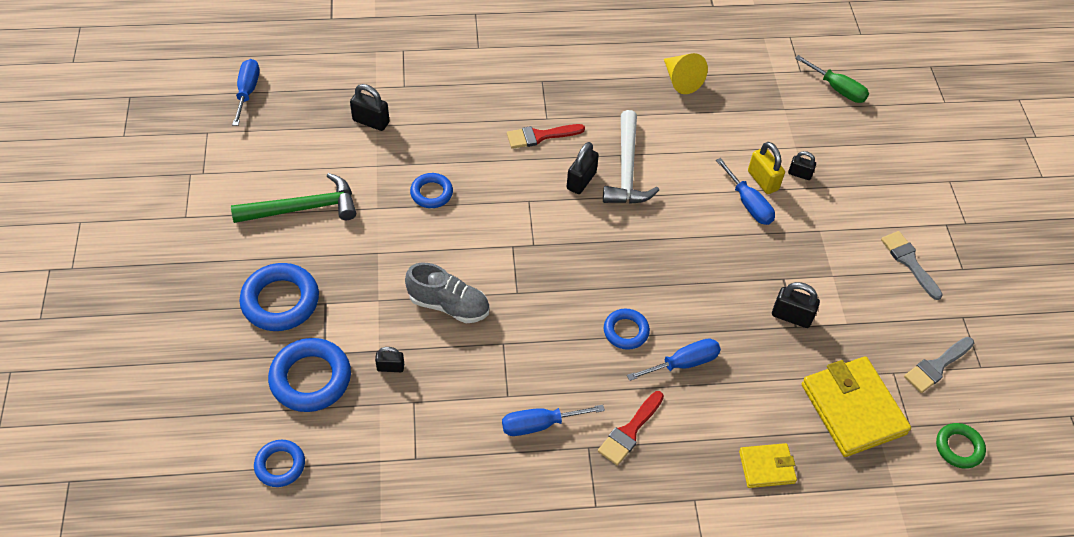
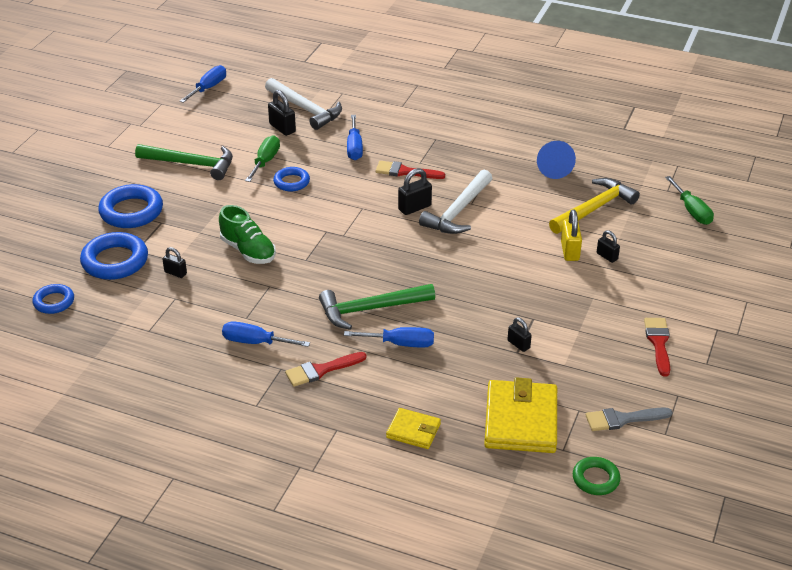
camera: 30 degrees right, 15 degrees down
(378, 86) = (305, 109): none -> white hammer
(384, 174) = (265, 161): none -> green screwdriver
(449, 305) = (248, 251): grey shoe -> green shoe
(626, 331) = (371, 309): blue ring -> green hammer
(681, 80) = (553, 168): yellow cone -> blue cone
(748, 204) = (544, 262): blue screwdriver -> blue screwdriver (354, 147)
(750, 118) = (594, 209): none -> yellow hammer
(791, 316) = (518, 344): black padlock -> black padlock, size x0.64
(909, 262) = (658, 343): grey brush -> red brush

